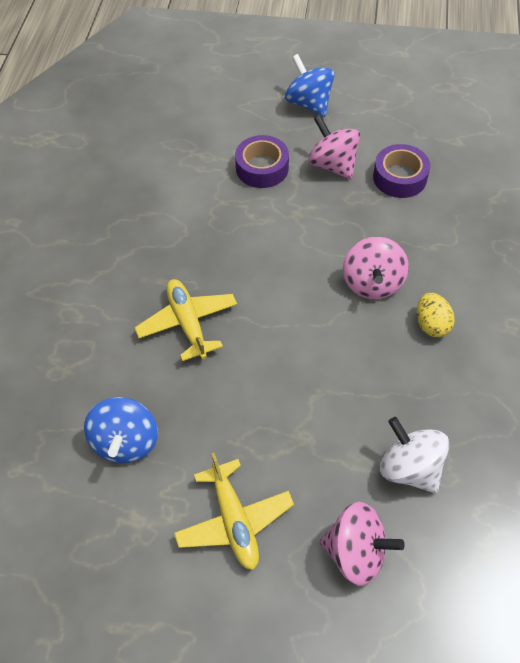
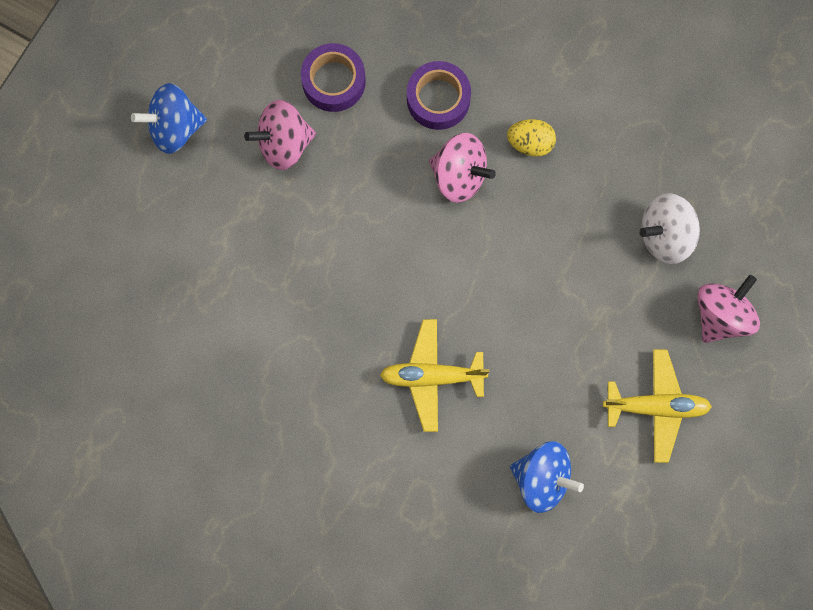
camera: 70 degrees left, 20 degrees up
(262, 168) = (253, 221): purple tape -> purple tape (438, 99)

